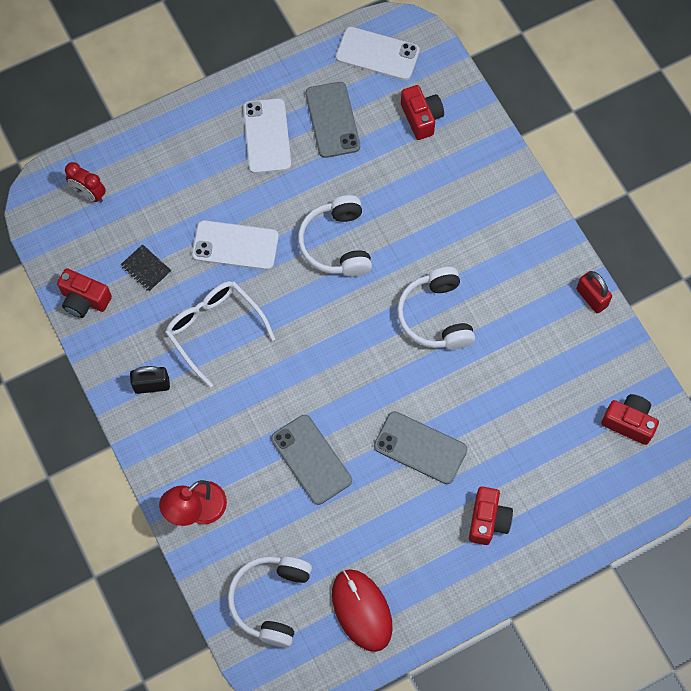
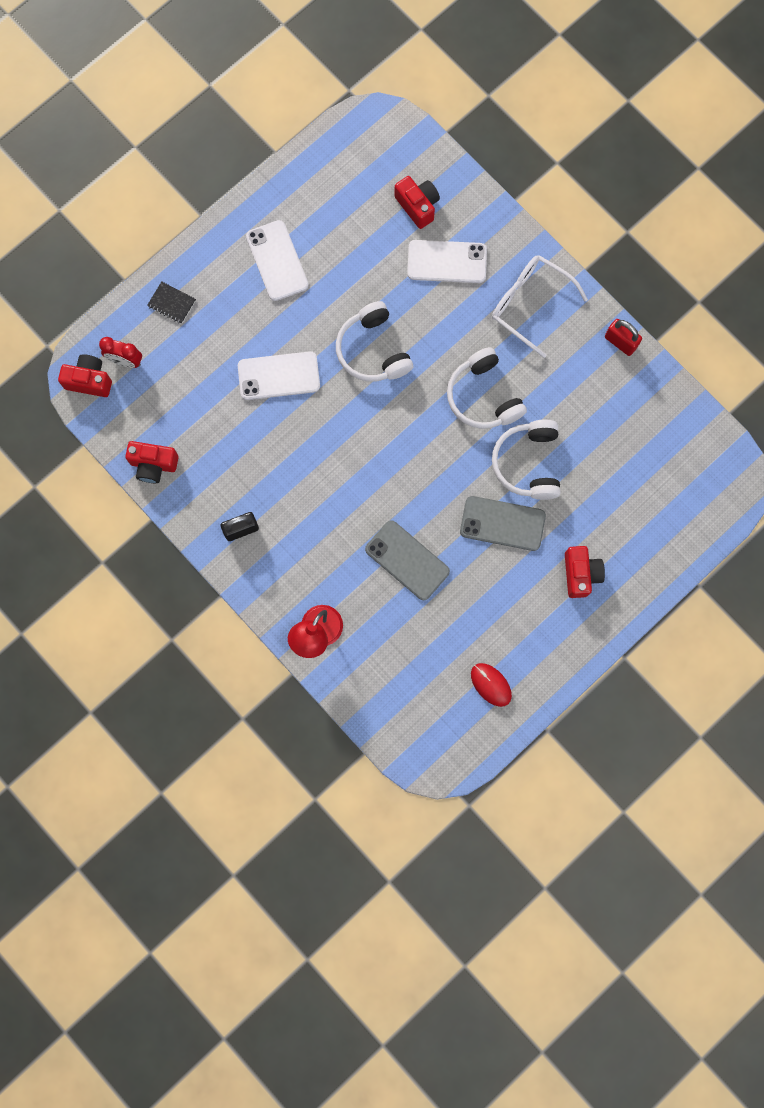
camera: 15 degrees left, 10 degrees up
(146, 269) = (202, 420): black notebook -> black notebook (171, 303)
(215, 330) = (283, 462): white glasses -> white glasses (530, 304)
(271, 600) = (407, 698): white headphones -> white headphones (528, 463)
(332, 120) = (334, 229): grey phone -> none
(362, 610) = (491, 684): red mouse -> red mouse, size x0.63
(377, 54) = (358, 151): white phone -> white phone (447, 262)
(628, 422) = (683, 451): red camera -> red camera (89, 380)

